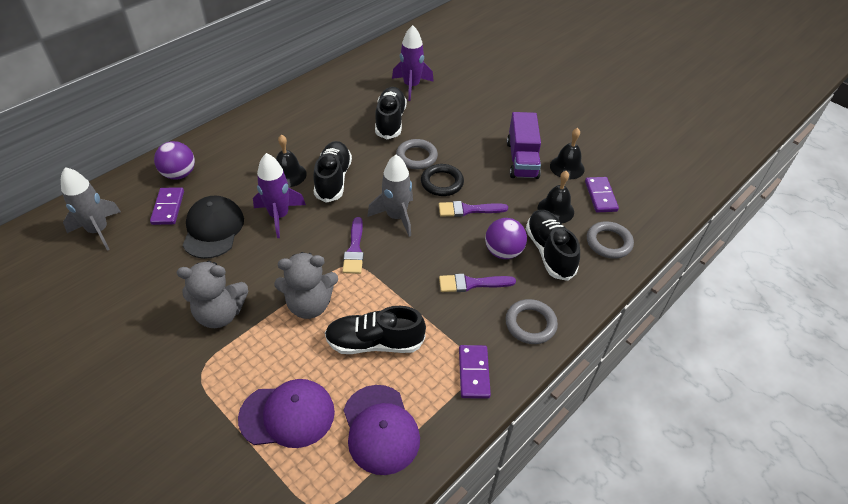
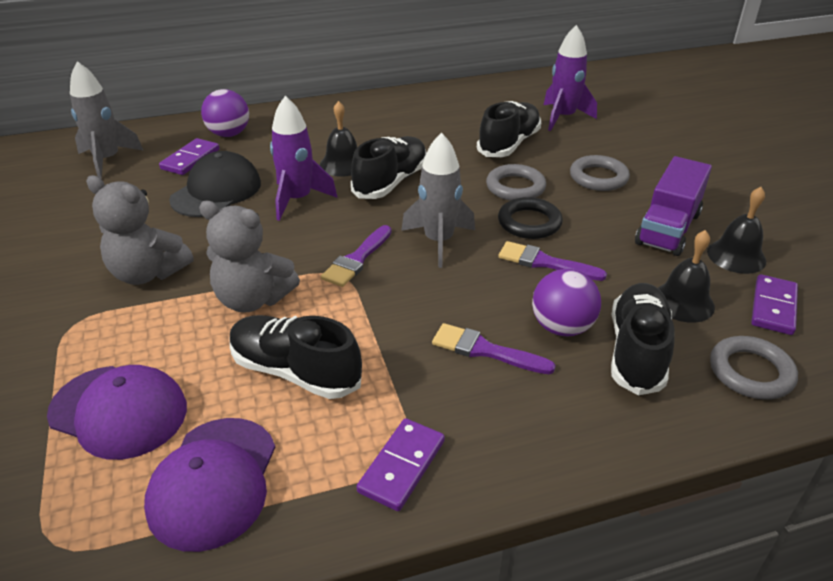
camera: 30 degrees right, 10 degrees down
(530, 324) = (539, 435): grey ring -> grey ring (598, 177)

